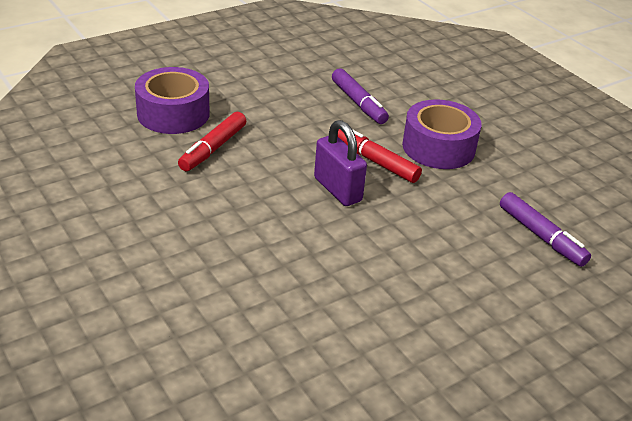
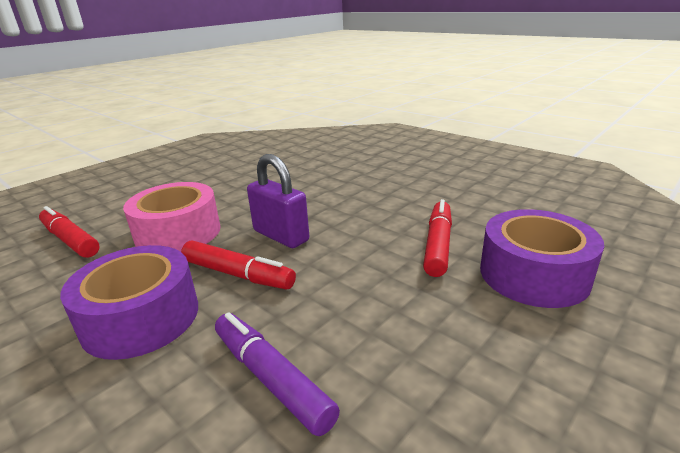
camera: 170 degrees right, 10 degrees down
(435, 218) = (178, 233): none -> pink tape
(541, 236) = (70, 240): purple marker -> red marker

